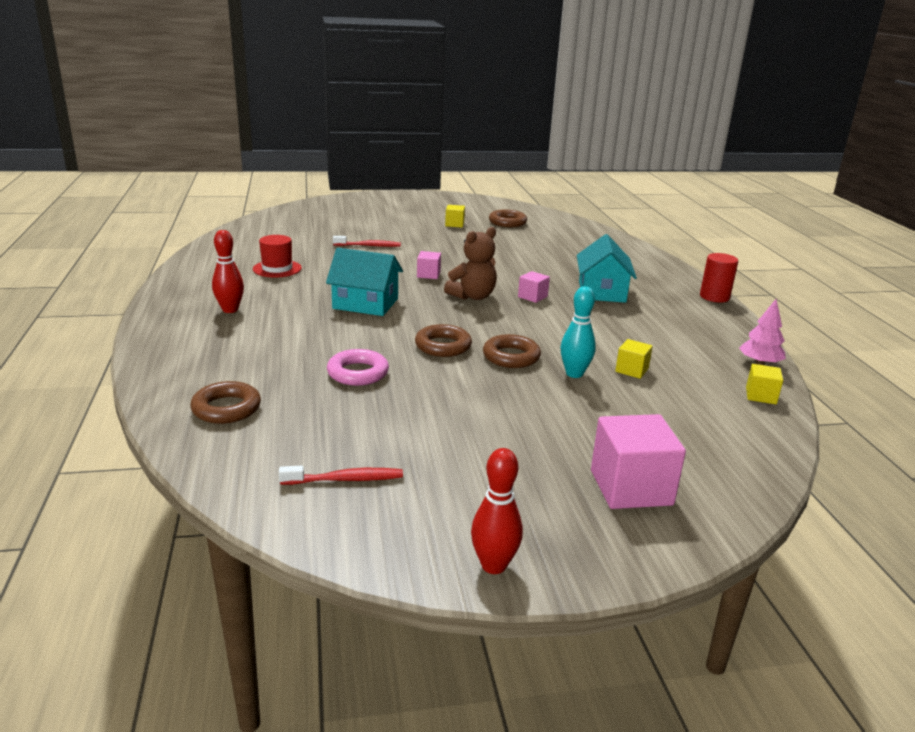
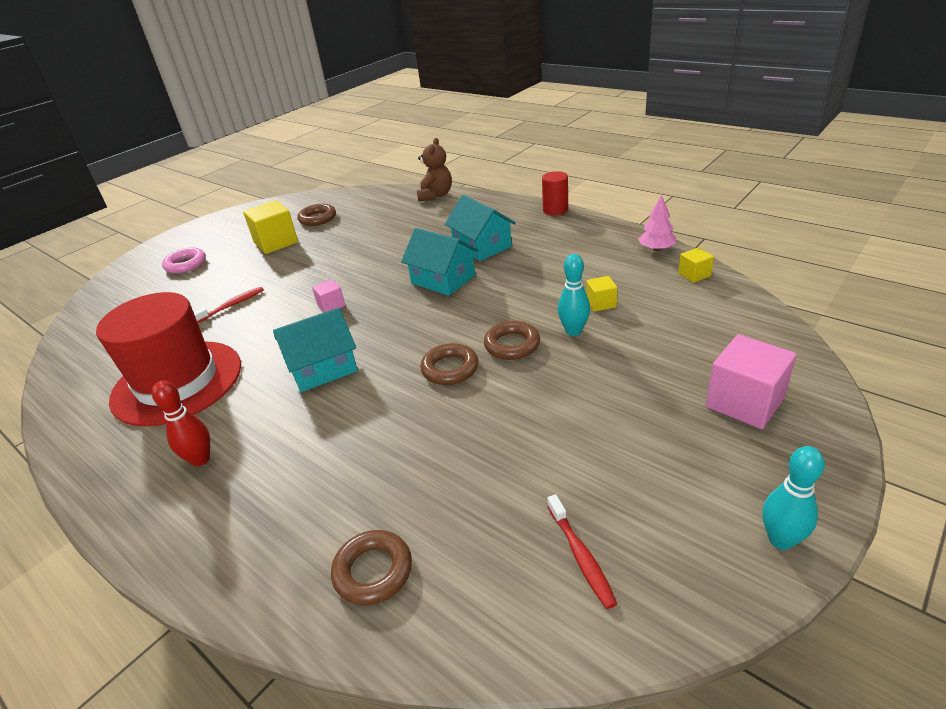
camera: 35 degrees left, 10 degrees up
(277, 269) = (177, 382): red hat -> red hat, size x2.23
(345, 479) = (581, 556): red toothbrush -> red toothbrush turned 120 degrees clockwise
(358, 373) = (426, 443): pink ring -> pink ring (186, 264)
(454, 224) = (276, 242): yellow cube -> yellow cube, size x1.92
(473, 296) = (399, 306): brown teddy bear -> brown teddy bear (435, 195)
(493, 565) = (780, 539): red bowling pin -> turquoise bowling pin
(532, 297) = (443, 279): pink cube -> turquoise house

